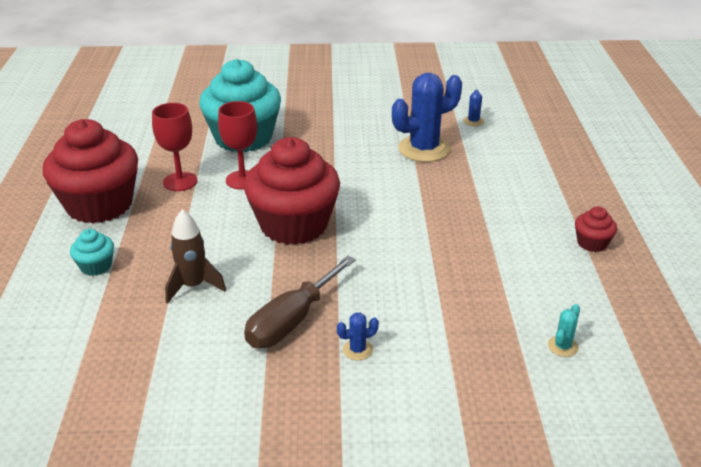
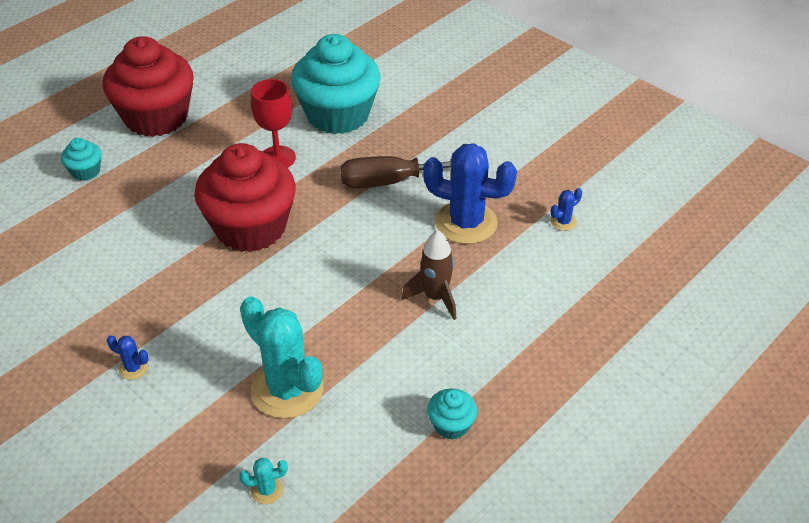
camera: 45 degrees right, 10 degrees up
(180, 182) = (234, 130): red goblet -> none
(193, 286) = (115, 233): brown rocket -> brown rocket (435, 298)
(292, 321) = (130, 310): brown screwdriver -> brown screwdriver (391, 181)
(477, 290) = (287, 389): none -> turquoise cactus
(592, 243) = (451, 425): red cupcake -> turquoise cupcake

